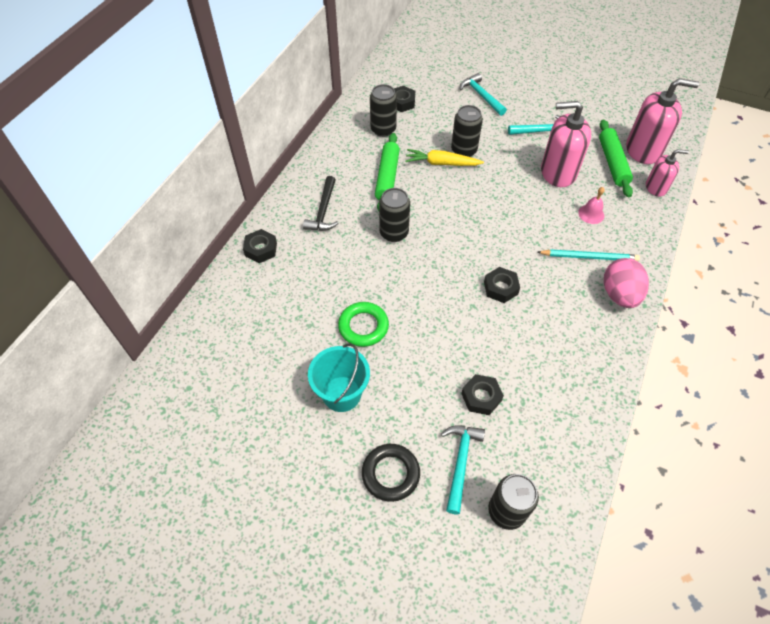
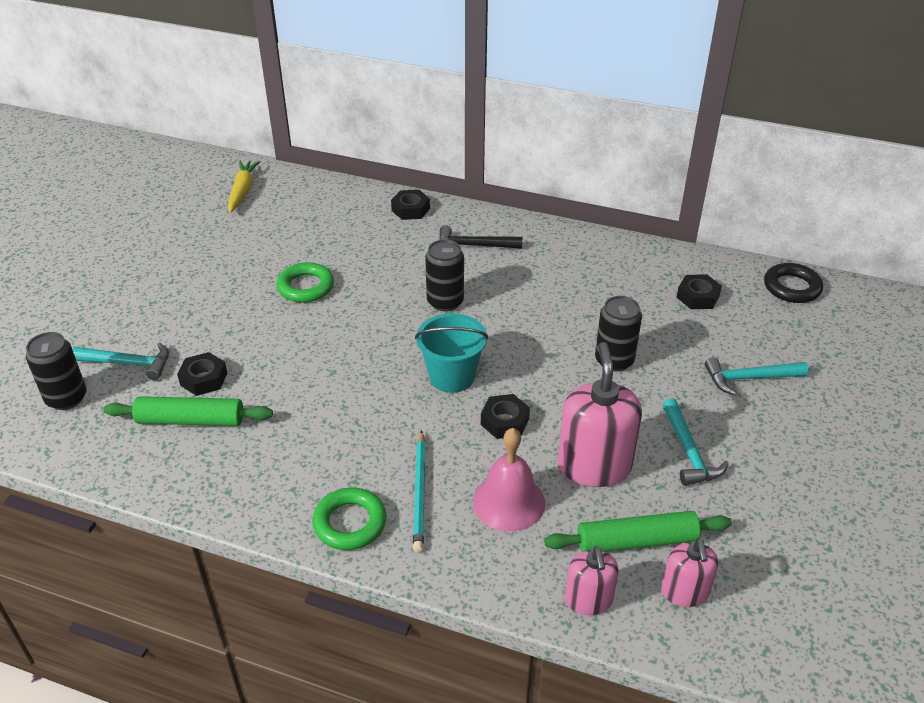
camera: 85 degrees right, 15 degrees down
(341, 394) = (224, 278): turquoise bucket -> turquoise bucket (452, 376)
(383, 129) = (633, 283): black can -> none
(387, 177) = (541, 291): green rolling pin -> green rolling pin (191, 420)
(390, 474) = (129, 316): black ring -> black ring (792, 287)
(441, 163) = (580, 339): yellow carrot -> yellow carrot (242, 191)
(481, 96) = (749, 378): turquoise hammer -> turquoise hammer turned 150 degrees counterclockwise
(500, 288) = (360, 397): black nut -> black nut (504, 421)
(591, 214) = (509, 502): pink bell -> pink bell, size x1.75
(619, 295) = (350, 523): pink egg -> green ring
(643, 150) = (684, 592): pink soap dispenser -> pink soap dispenser, size x0.57

